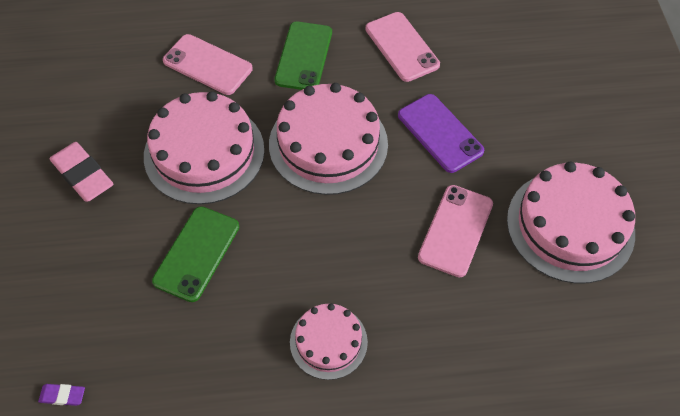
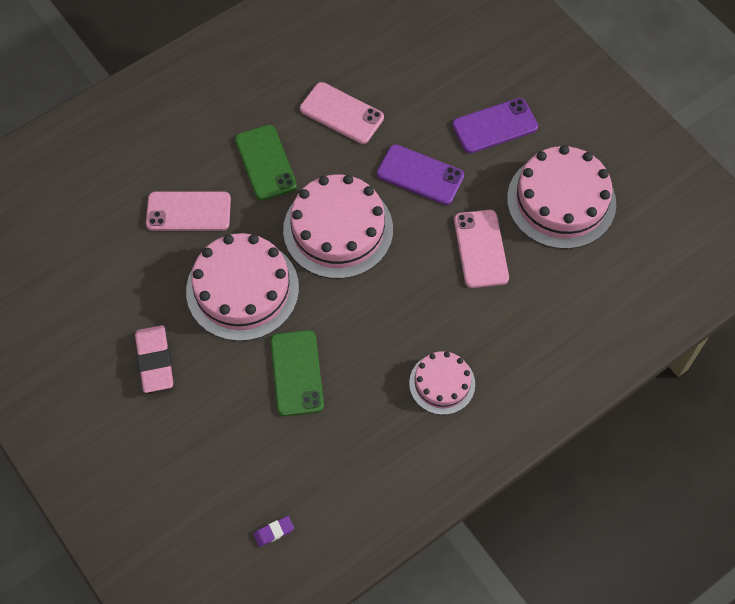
camera: 30 degrees left, 5 degrees up
(82, 175) = (155, 361): pink eraser -> pink eraser turned 60 degrees clockwise
(544, 124) = (495, 126): none -> purple phone

